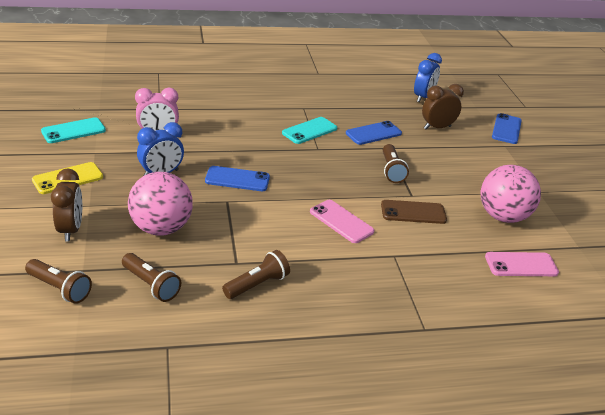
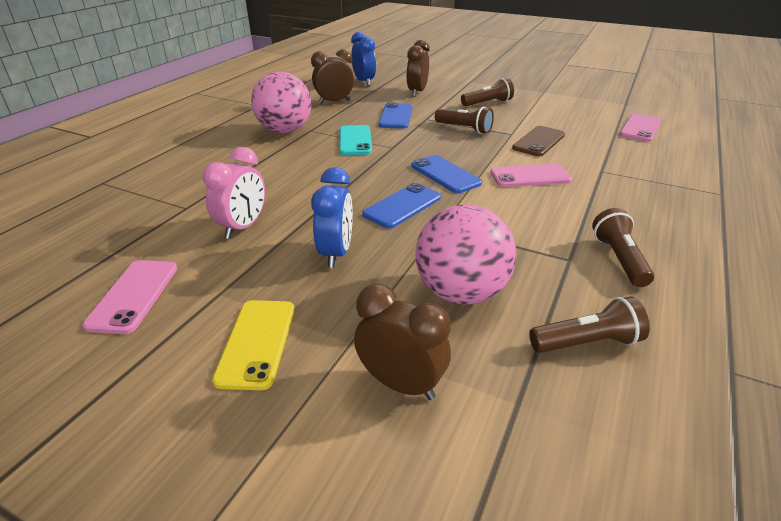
camera: 50 degrees left, 0 degrees up
(60, 289) = (556, 449): brown flashlight -> brown flashlight (487, 103)
(73, 131) = (134, 296): turquoise phone -> pink phone
(364, 99) = (334, 102): none -> brown clock
(503, 216) = (569, 113): pink ball -> pink ball (285, 130)
(506, 129) = (448, 73): blue phone -> blue phone (445, 174)

